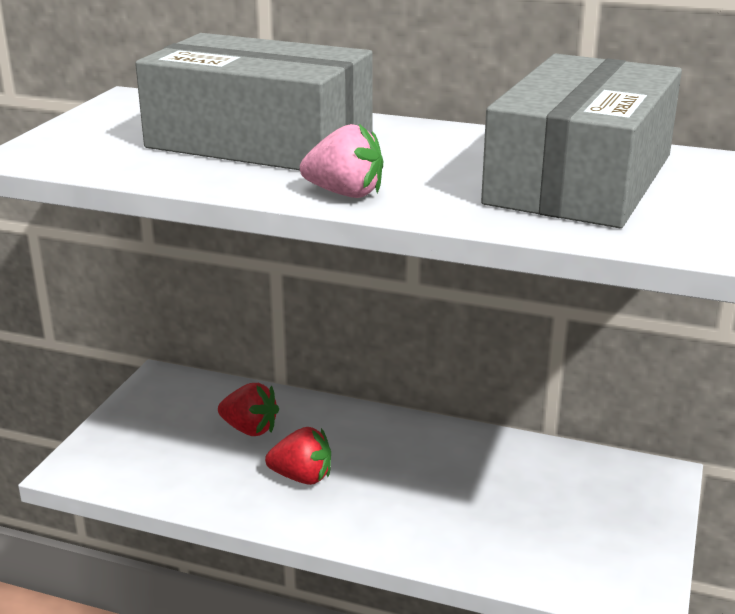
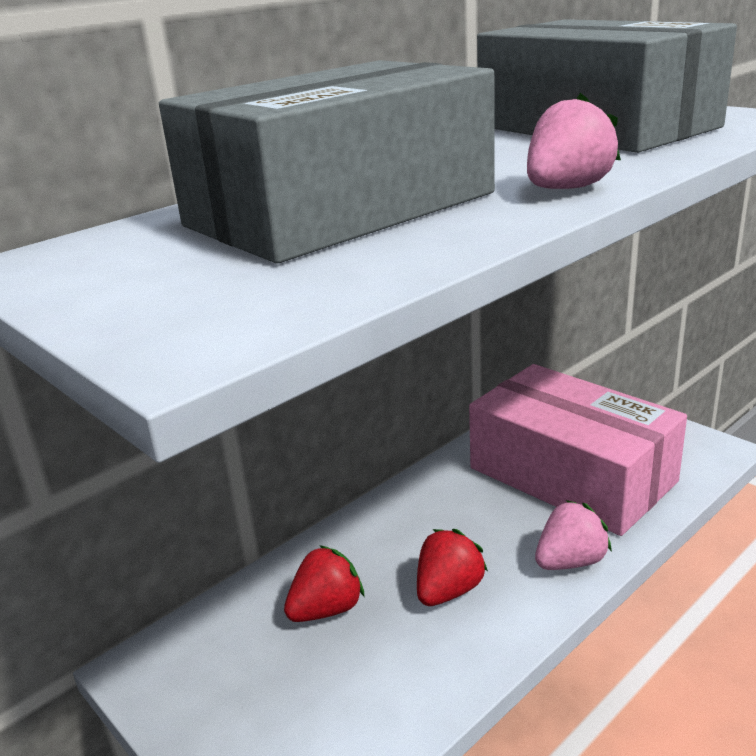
camera: 60 degrees left, 0 degrees up
(377, 531) = (570, 561): none -> pink strawberry
(509, 507) = (571, 474): none -> pink box

